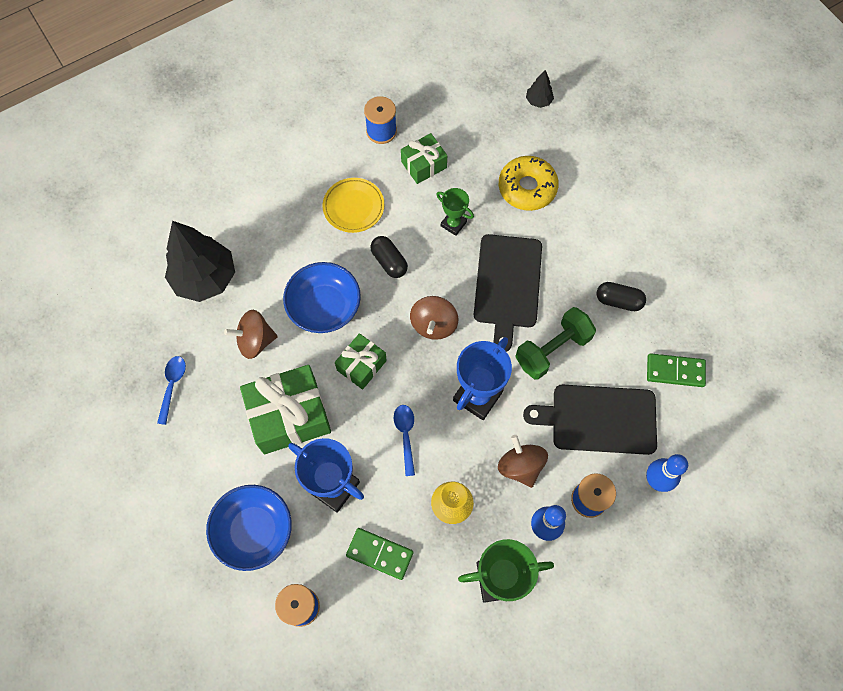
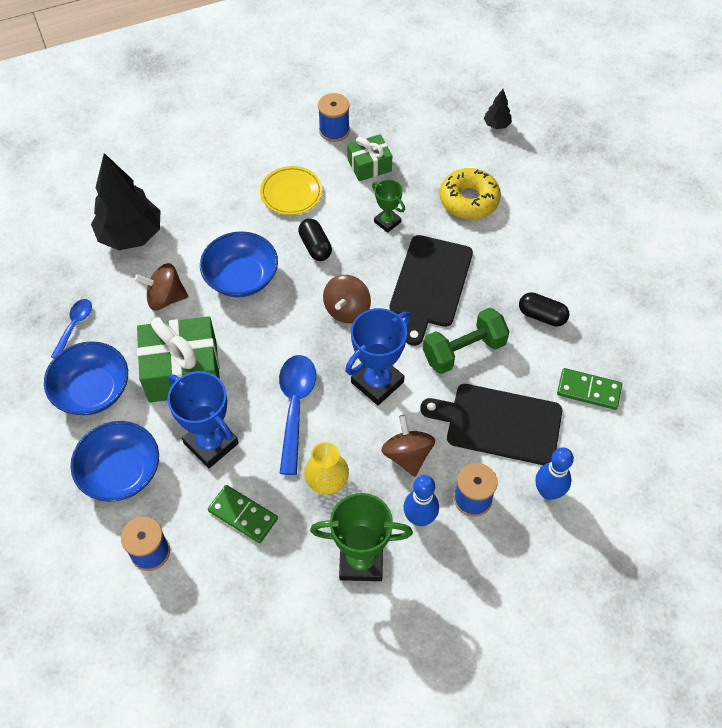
camera: 10 degrees right, 10 degrees down
(206, 451) = (92, 390): none -> blue bowl
(361, 365) = (266, 336): green gift -> none
(405, 435) = (295, 407): blue spoon -> blue spoon, size x1.73

